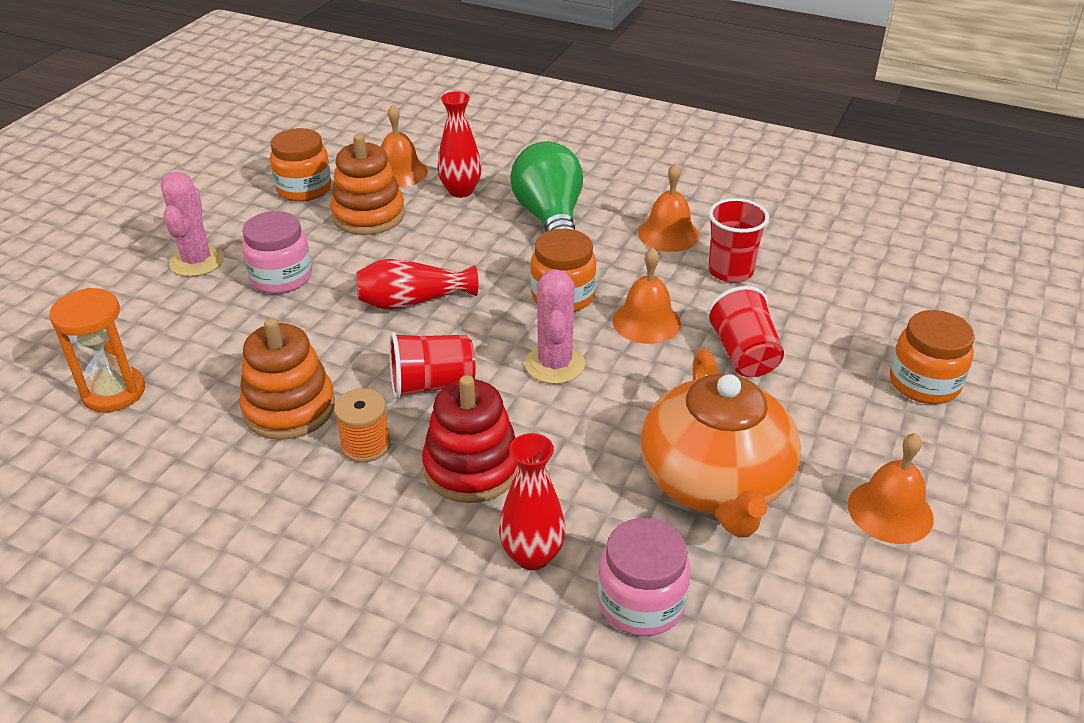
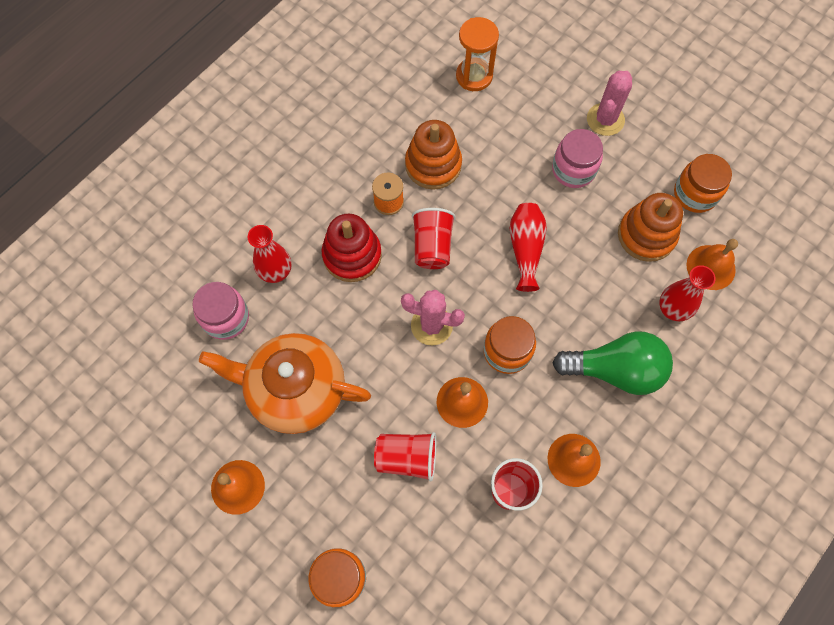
camera: 105 degrees right, 30 degrees up
(197, 261) = (605, 119): pink cactus -> pink cactus turned 75 degrees counterclockwise

